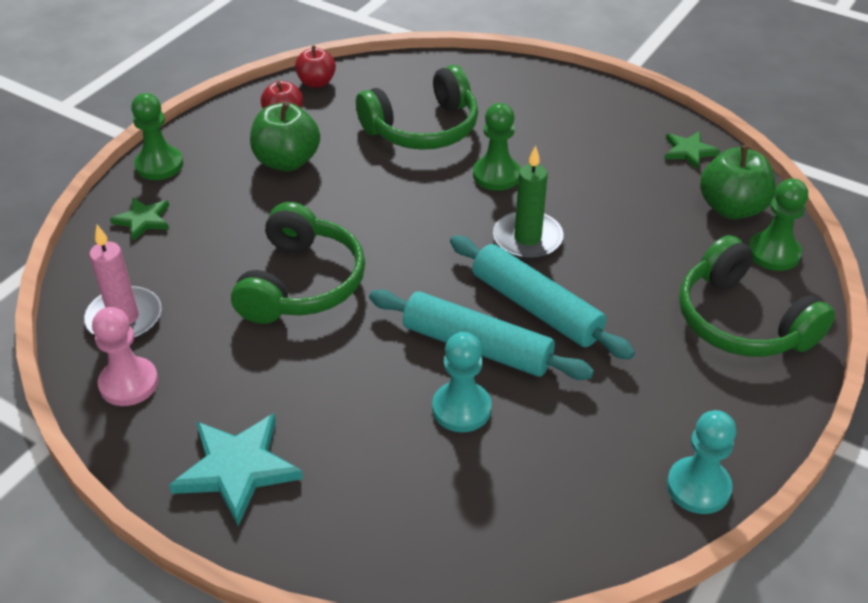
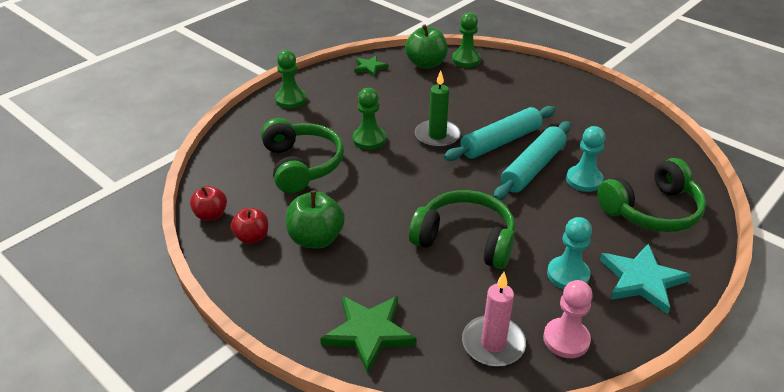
camera: 80 degrees left, 5 degrees down
(143, 220) = (369, 332): green star -> green star, size x1.72
(159, 165) = (291, 322): green pawn -> green pawn (290, 100)
(698, 487) = (632, 112): turquoise pawn -> turquoise pawn (568, 275)
(742, 321) = (517, 79): green headphones -> green headphones (652, 210)

